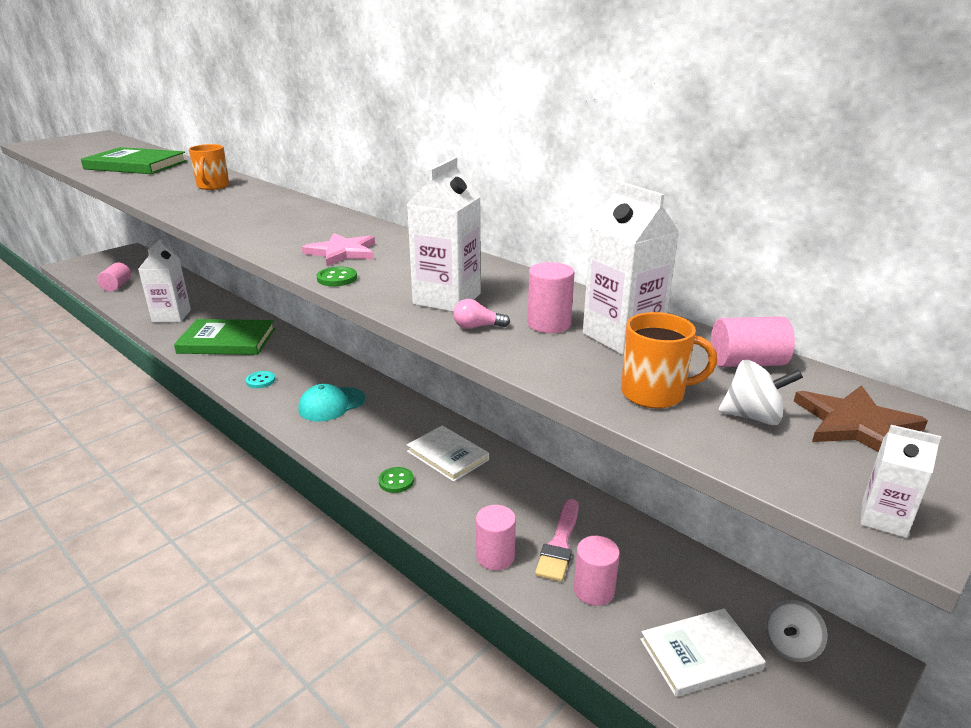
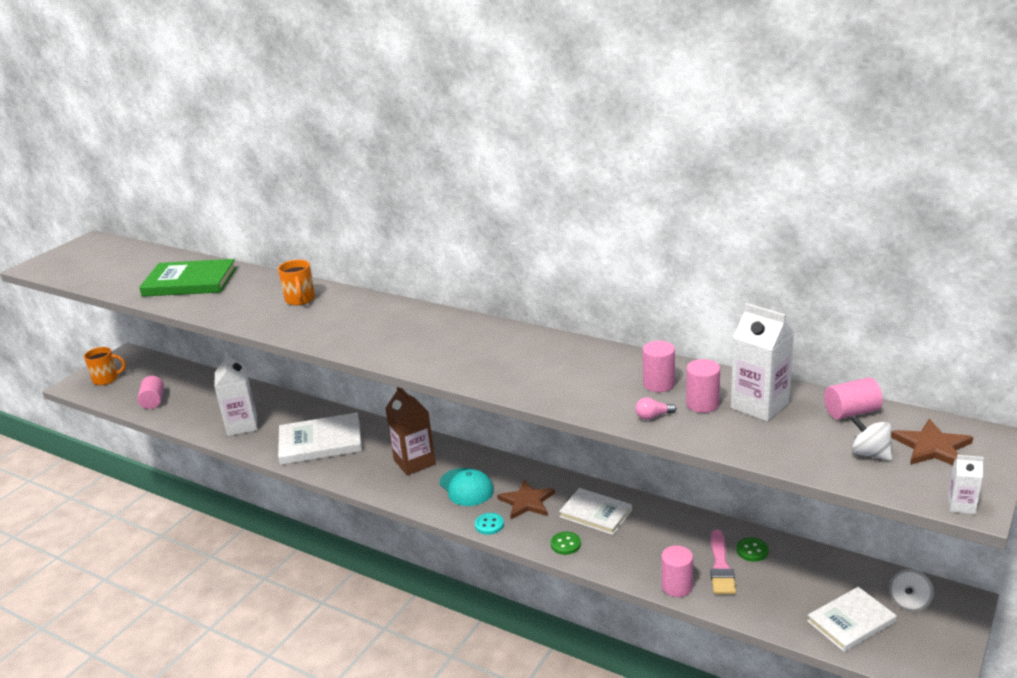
camera: 10 degrees left, 0 degrees up
(227, 341) = (320, 442): green book -> white book
(261, 381) = (384, 477): turquoise button -> turquoise button (489, 525)
(298, 373) = (414, 462): none -> brown carton
(331, 404) = (466, 487): turquoise cap -> turquoise cap turned 75 degrees counterclockwise
(337, 278) = (512, 390): green button -> green button (752, 551)
(342, 252) = (492, 361): pink star -> none
(383, 430) = (527, 502): none -> brown star
(447, 299) = (613, 394): white carton -> none
(594, 590) = (761, 595): pink cylinder -> pink cylinder (659, 384)
(654, 394) = (802, 448): orange mug -> orange mug (106, 379)
(753, 417) = (870, 454): white spinning top -> white spinning top turned 135 degrees counterclockwise

